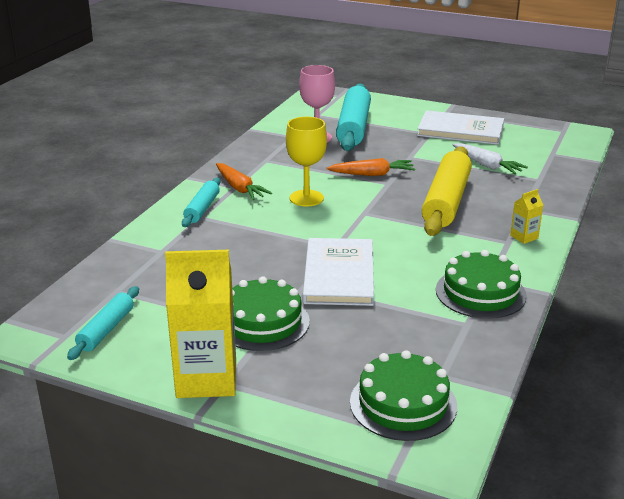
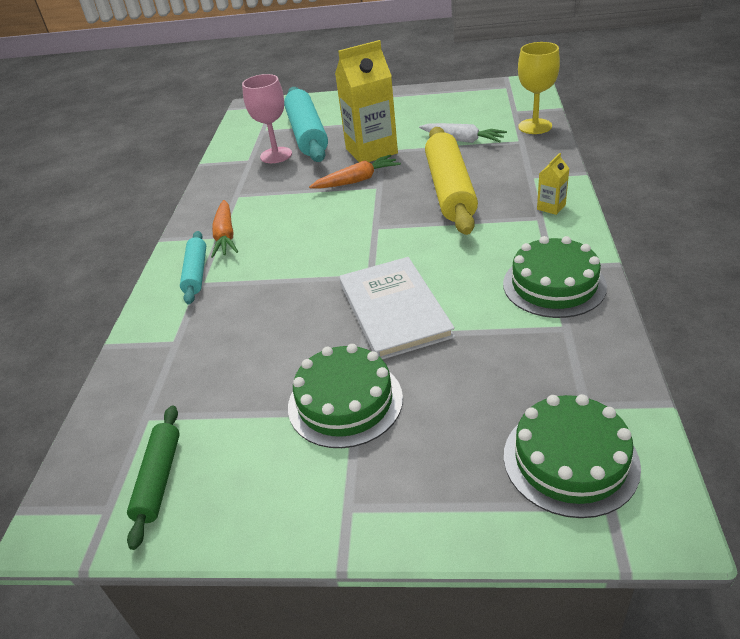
camera: 15 degrees left, 10 degrees up
(106, 330) = (159, 479): turquoise rolling pin -> green rolling pin
(206, 379) = (322, 509): yellow carton -> yellow carton (371, 151)
(240, 188) = (225, 236): orange carrot -> orange carrot turned 45 degrees clockwise
(306, 198) = (305, 227): yellow goblet -> yellow goblet (535, 126)
(460, 130) = (413, 111): white book -> none

